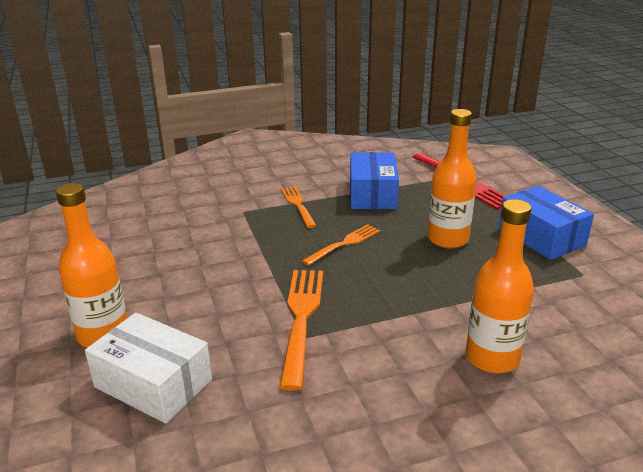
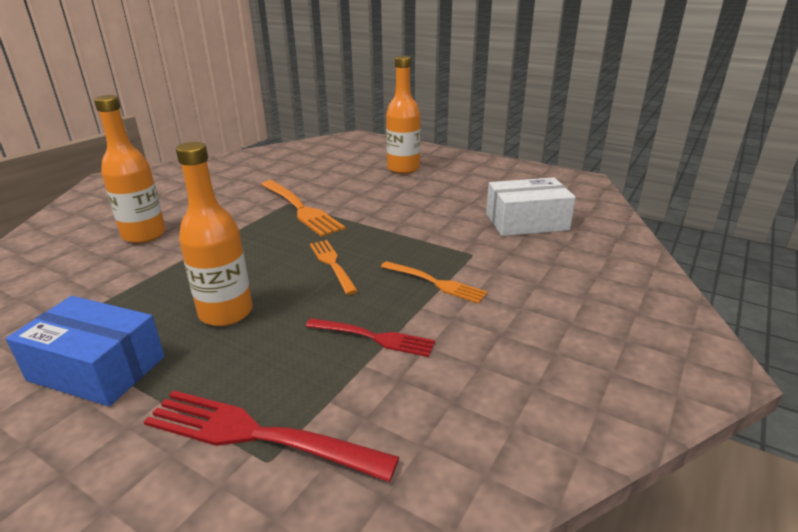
camera: 140 degrees right, 0 degrees up
(153, 383) = (343, 166): white box -> white box (526, 222)
(344, 244) = (332, 264): orange fork -> orange fork turned 150 degrees clockwise
(372, 194) = (374, 337): blue box -> red fork

